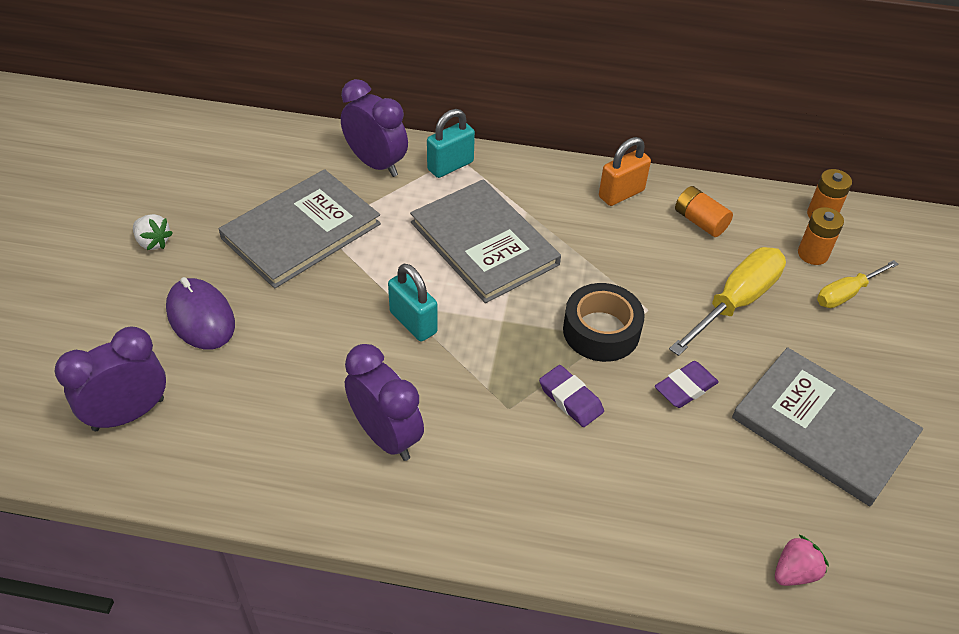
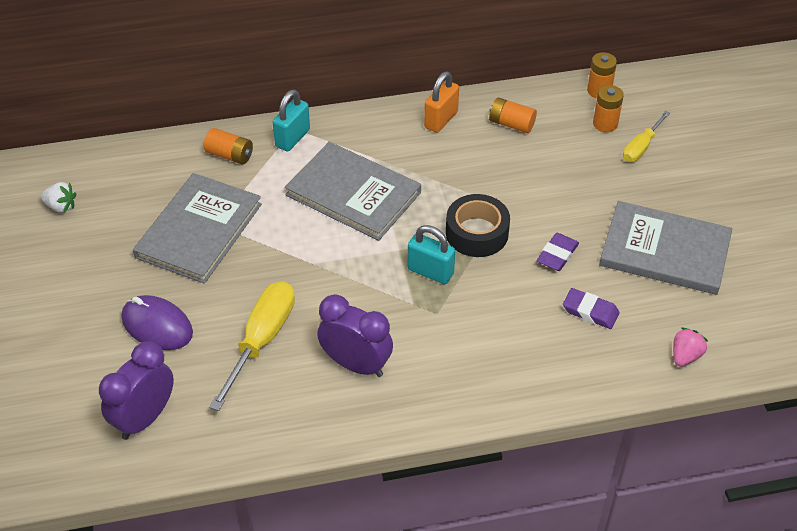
camera: 20 degrees left, 0 degrees up
(153, 242) = (78, 279): white strawberry -> white strawberry (61, 206)
(376, 164) = (230, 155): purple clock -> orange battery
(413, 322) = (330, 273): turquoise padlock -> turquoise padlock (430, 272)
(570, 399) = (478, 291): purple eraser -> purple eraser (590, 311)
(736, 301) = (565, 178): yellow screwdriver -> yellow screwdriver (262, 339)

